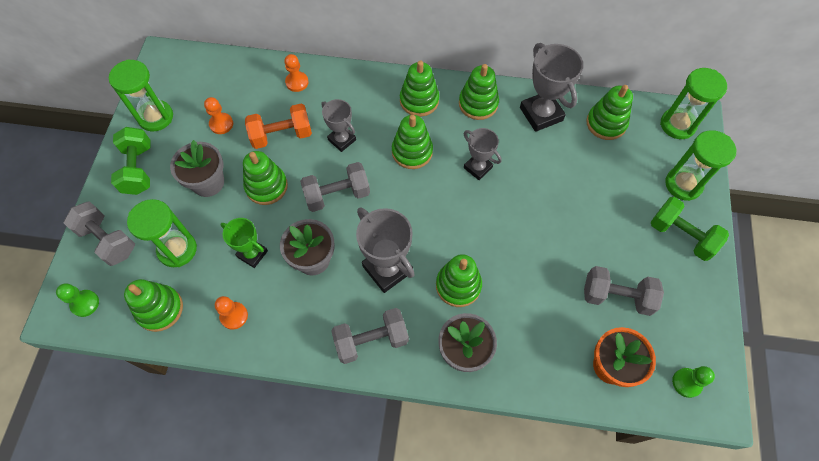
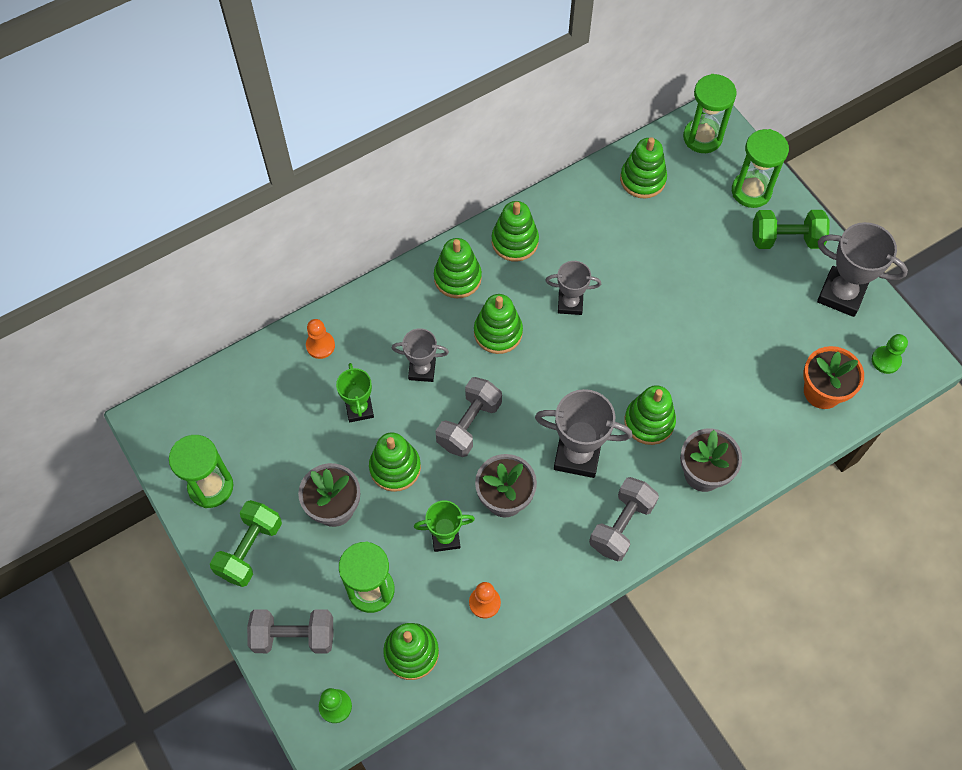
camera: 40 degrees left, 0 degrees up
(138, 169) = (250, 549): green dumbbell -> green dumbbell turned 75 degrees clockwise
(221, 124) = (287, 443): orange pawn -> none
(281, 135) = (359, 409): orange dumbbell -> green trophy
(541, 114) = (579, 211): grey trophy -> grey trophy (841, 294)
(616, 296) = (780, 331): grey dumbbell -> none

